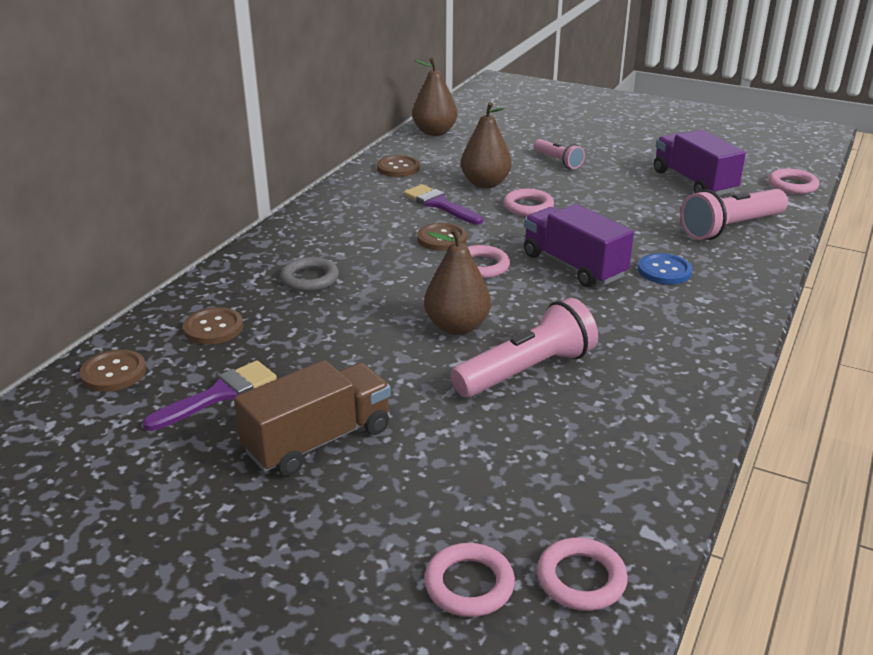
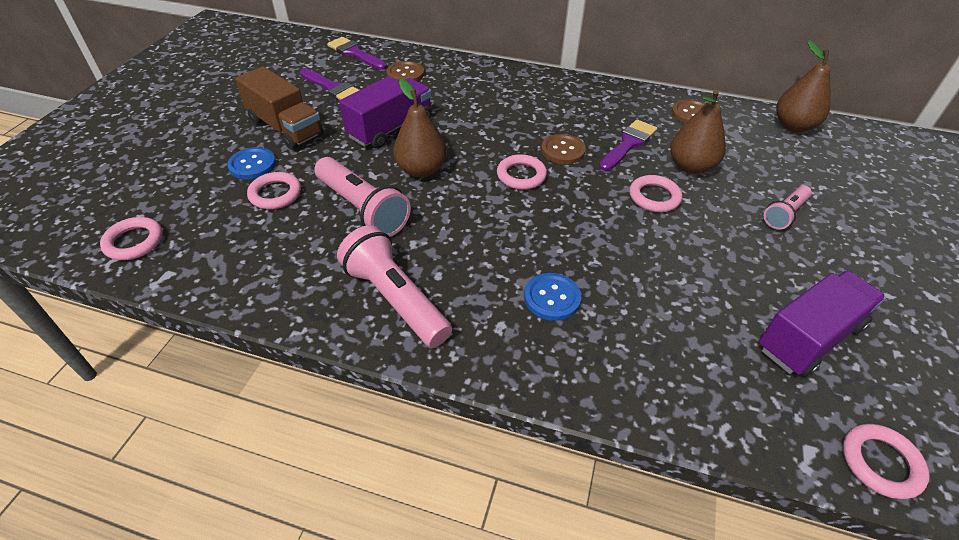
camera: 80 degrees right, 15 degrees up
(114, 373) = (355, 53): brown button -> purple brush
(310, 279) = (476, 98): grey ring -> none
(409, 469) = (252, 165): none -> blue button
(469, 584) = (145, 196): pink ring -> pink ring (275, 194)
(573, 266) = (540, 231): purple truck -> purple truck (390, 128)
(731, 228) = (686, 367): pink flashlight -> pink flashlight (395, 299)

